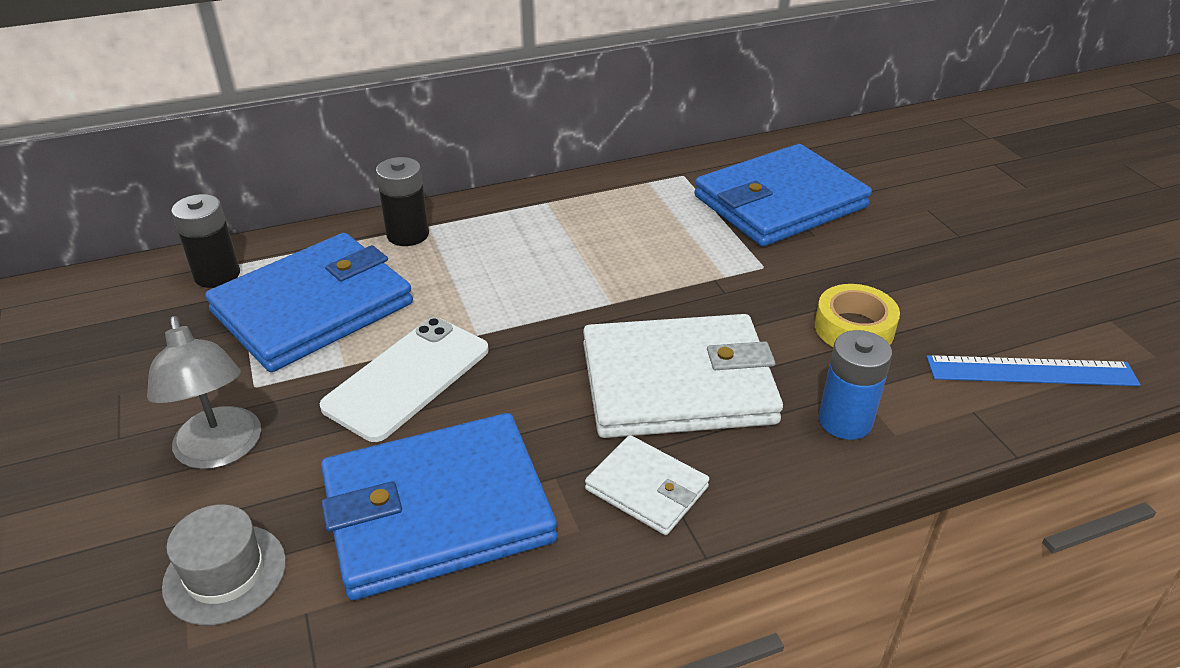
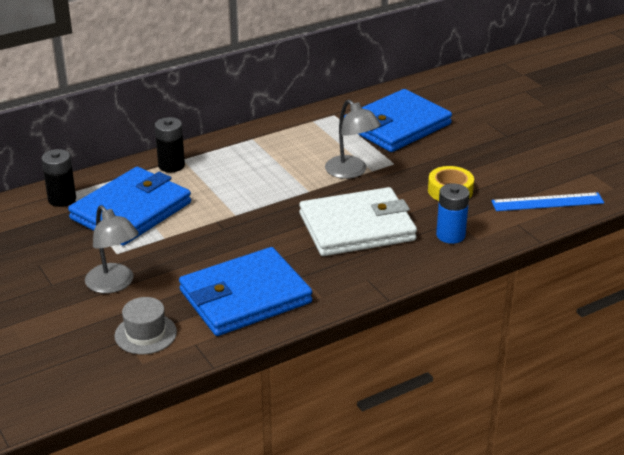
camera: 10 degrees left, 5 degrees down
(407, 378) = (204, 240): white phone -> none
(647, 488) = (352, 275): white wallet -> none
(690, 275) = (351, 172): none -> grey lamp

